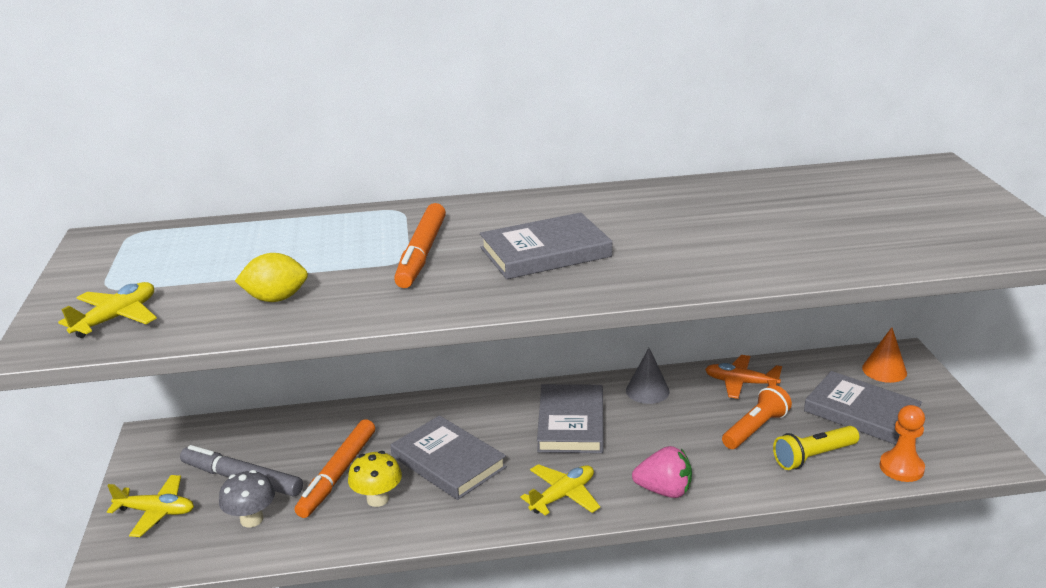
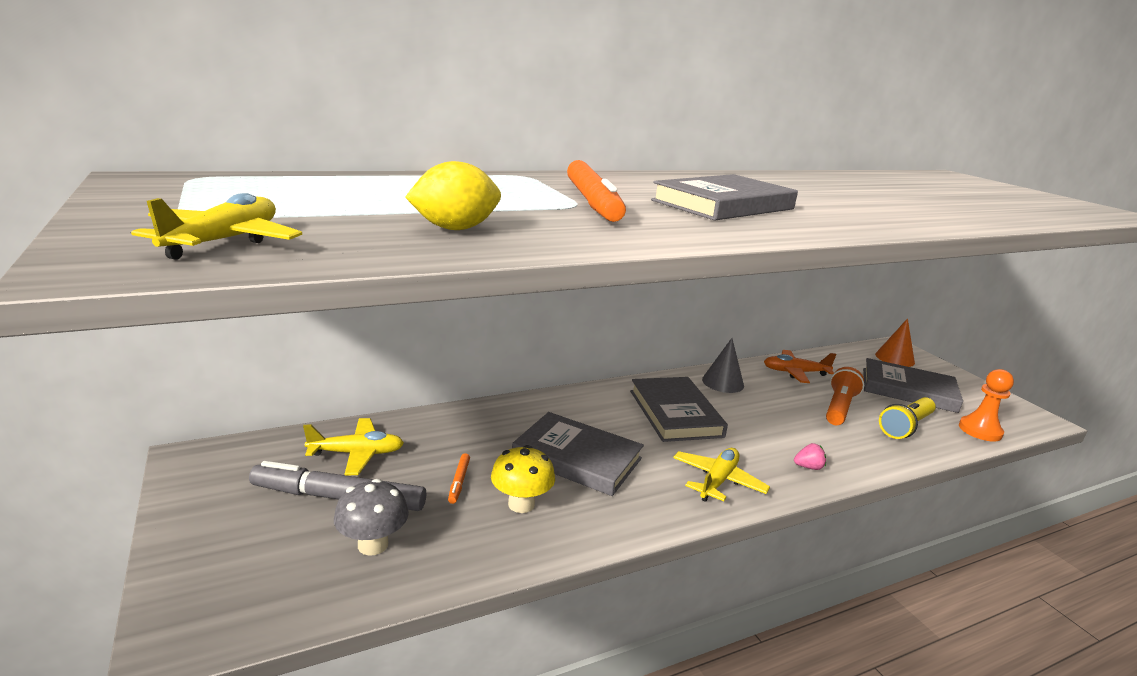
camera: 20 degrees left, 5 degrees down
(156, 512) = (231, 550): yellow plane -> yellow plane (357, 454)
(338, 474) = (459, 482): orange marker -> orange marker, size x0.44
(664, 491) = (808, 467): pink strawberry -> pink strawberry, size x0.51

